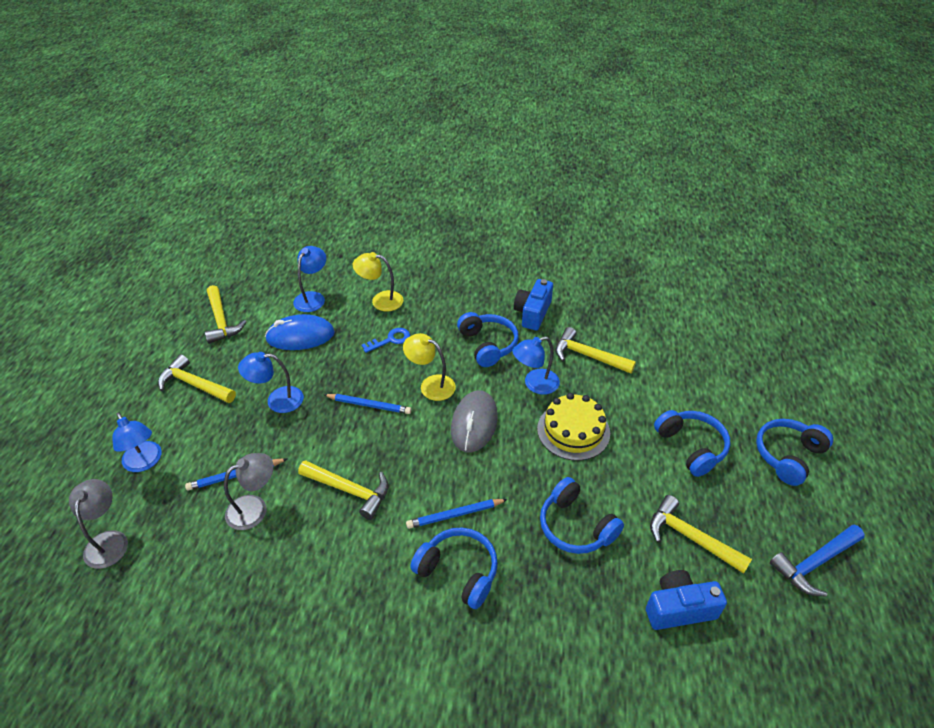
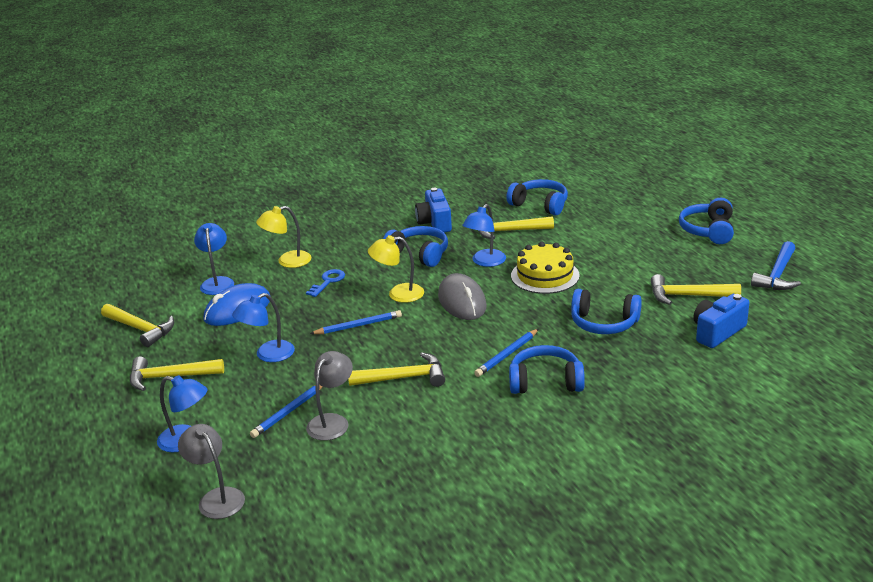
camera: 30 degrees left, 15 degrees down
(691, 447) = (639, 251): blue headphones -> blue headphones (540, 205)

